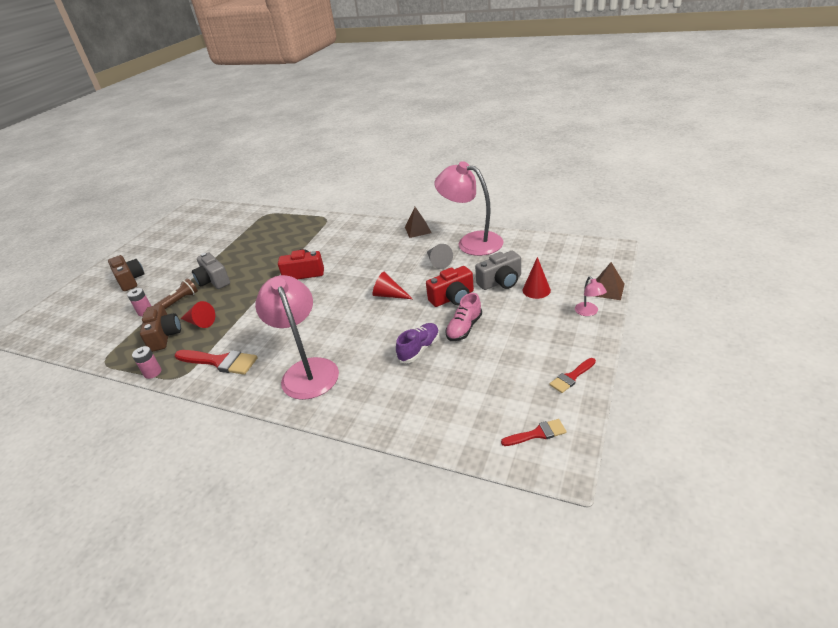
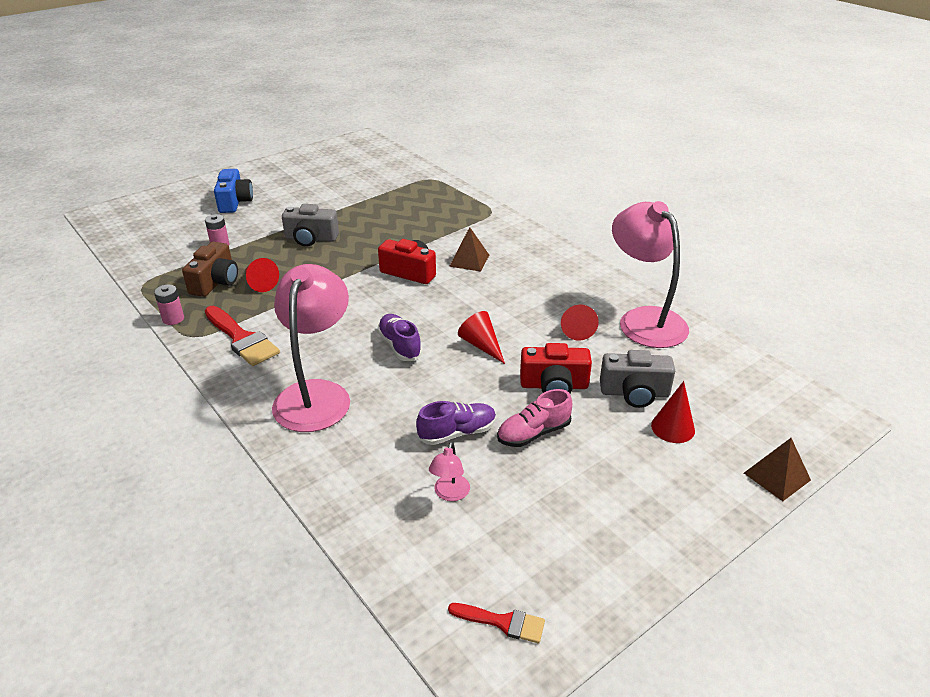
camera: 25 degrees right, 0 degrees up
(130, 280) = (235, 202): brown camera -> blue camera
(179, 301) = (260, 248): brown flashlight -> none
(213, 281) = (311, 239): grey camera -> grey camera turned 75 degrees counterclockwise
(337, 318) = (400, 346): none -> purple shoe
(418, 230) = (589, 273): brown pyramid -> brown pyramid (469, 260)
(438, 262) = (577, 328): grey cone -> red cone
(571, 377) = (613, 573): red brush -> none
(588, 312) = (719, 495): pink lamp -> pink lamp (450, 494)

